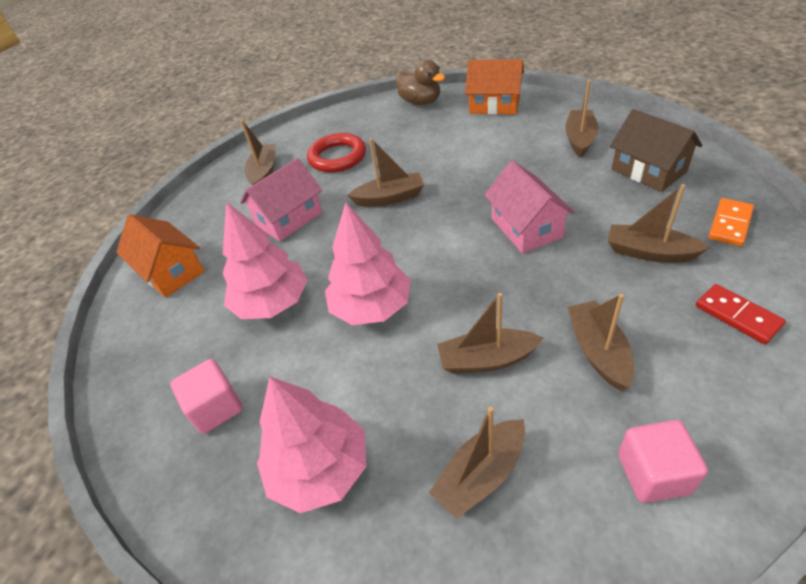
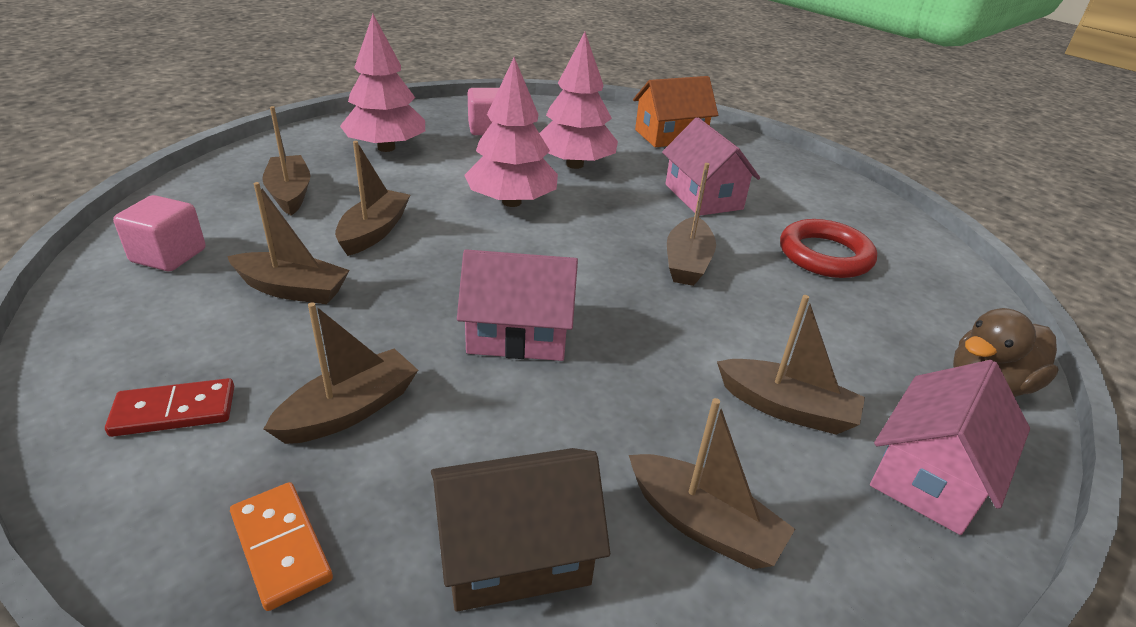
camera: 105 degrees right, 10 degrees down
(264, 173) = (819, 203): brown boat -> brown boat (786, 408)
(494, 105) = (930, 475): orange house -> pink house

